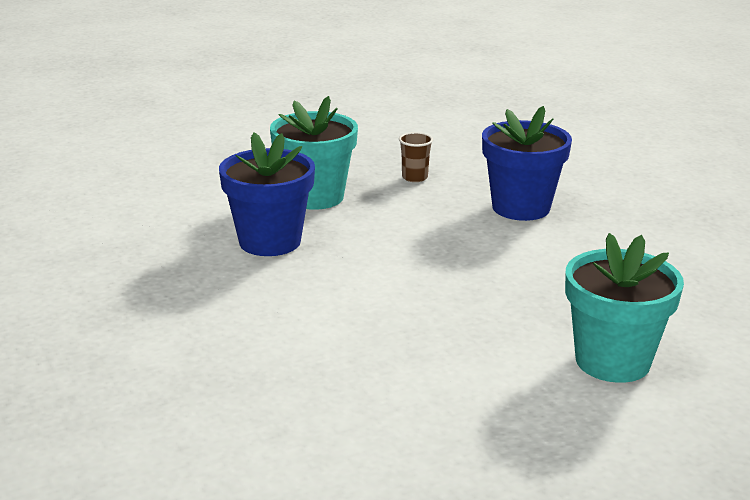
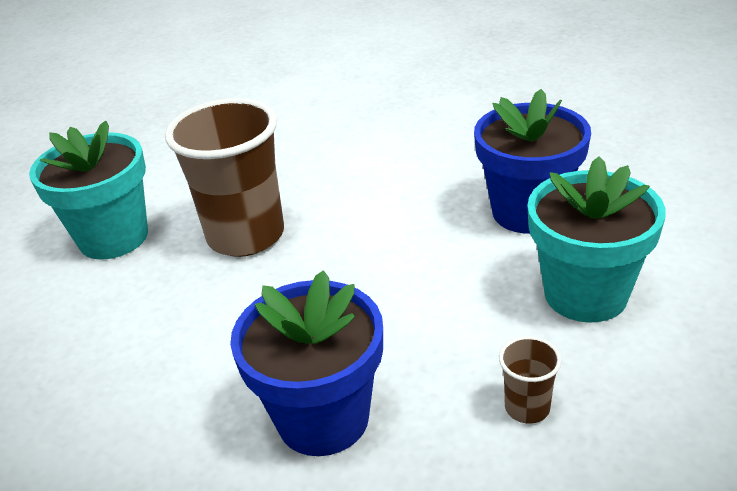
camera: 150 degrees right, 10 degrees up
(490, 312) = (246, 236): none -> brown cup

